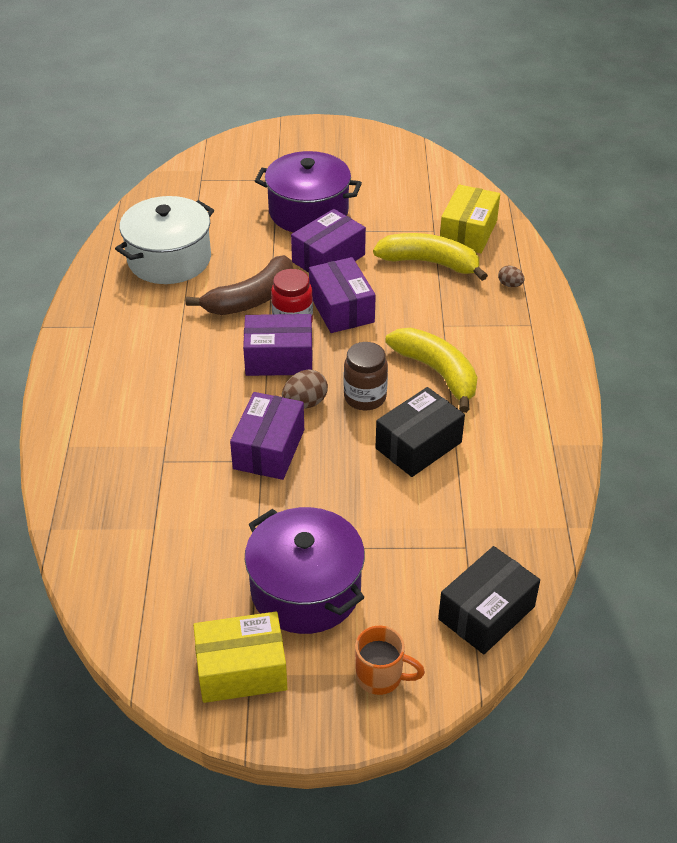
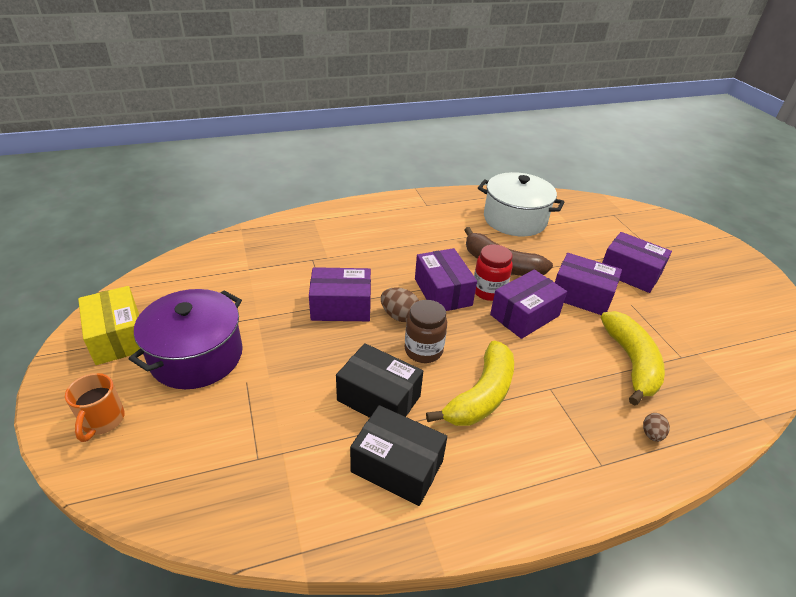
camera: 70 degrees right, 5 degrees down
(308, 211) = (629, 273): purple pot -> purple box
(468, 232) = (703, 384): yellow box -> none
(486, 613) = (174, 490): black box -> black box (397, 466)

